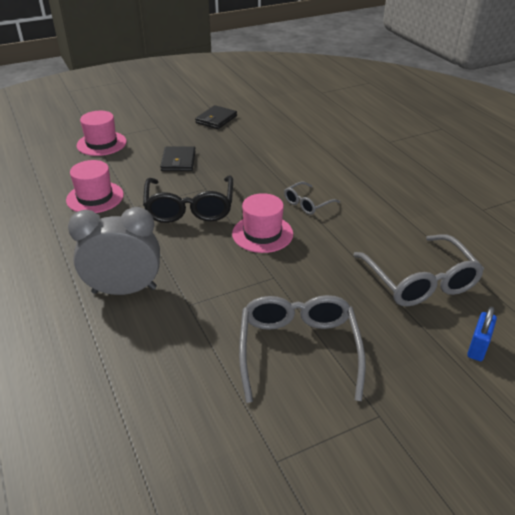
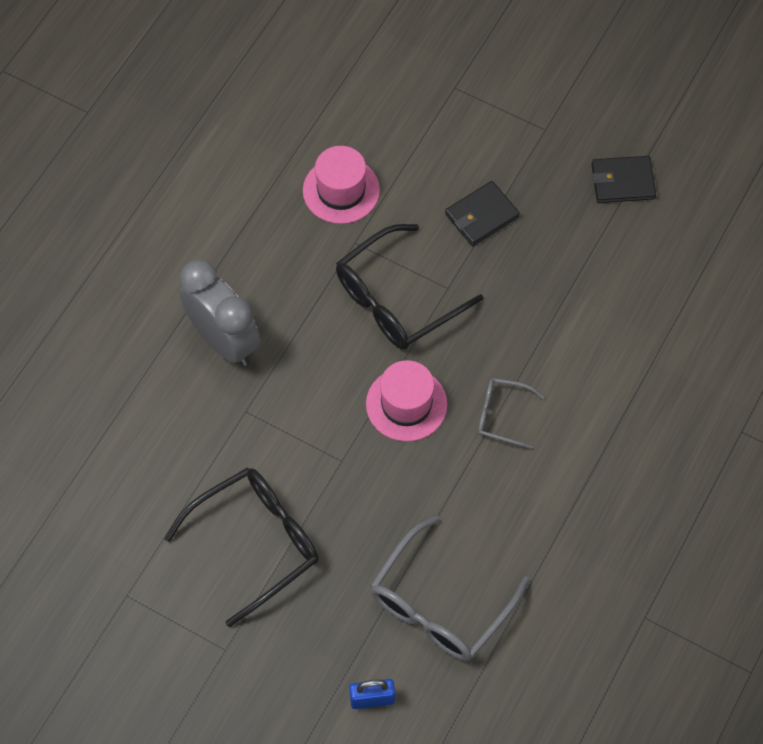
camera: 55 degrees right, 25 degrees up
(101, 143) = (451, 101): pink hat -> none
(298, 349) = (256, 542): grey glasses -> black glasses

